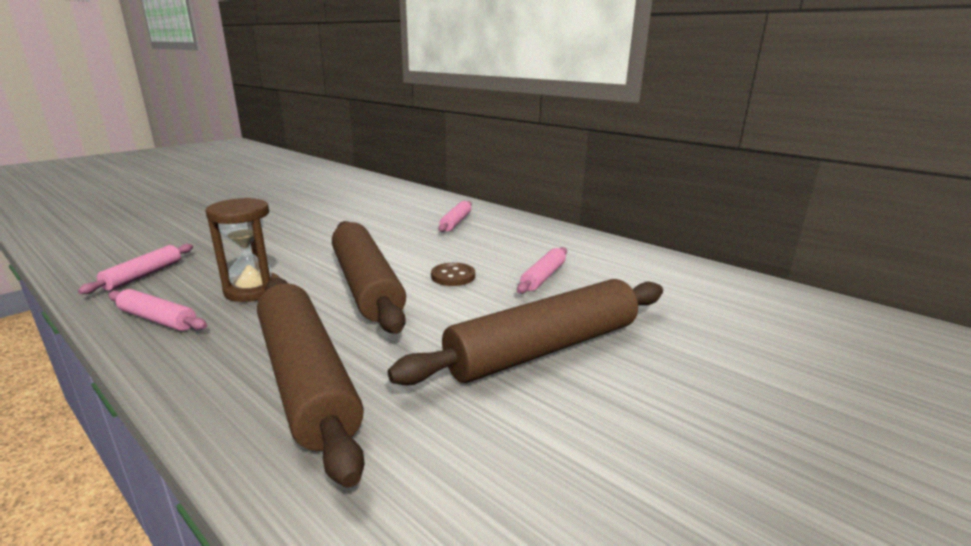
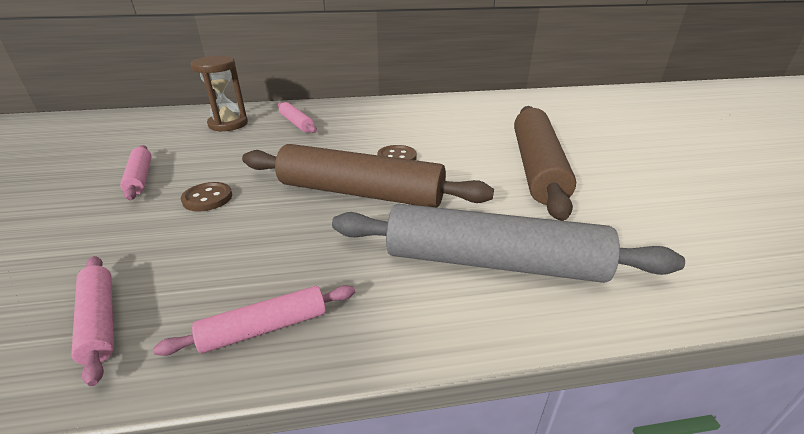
camera: 50 degrees left, 10 degrees up
(253, 290) = (282, 249): brown hourglass -> brown hourglass (228, 124)
(298, 245) = (207, 198): none -> brown button
(306, 378) = (492, 262): brown rolling pin -> grey rolling pin
(543, 277) = (442, 133): pink rolling pin -> pink rolling pin (140, 178)

